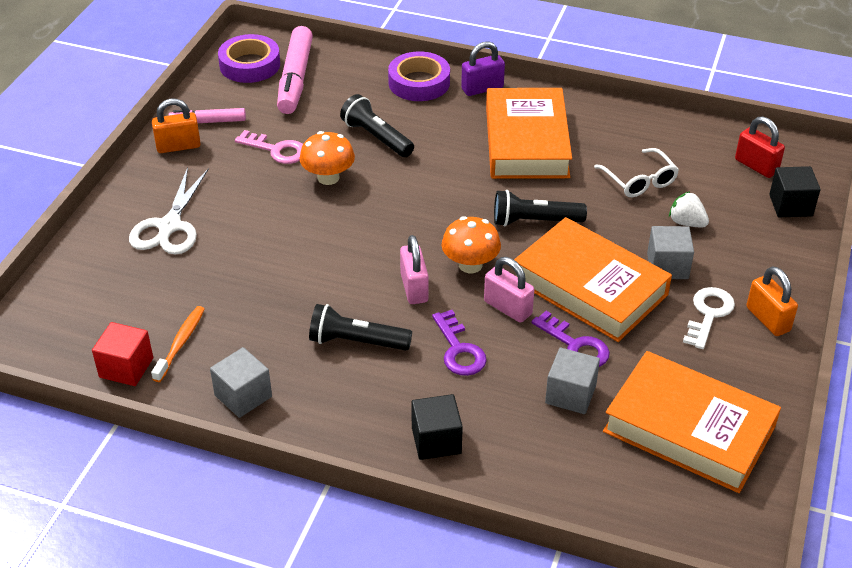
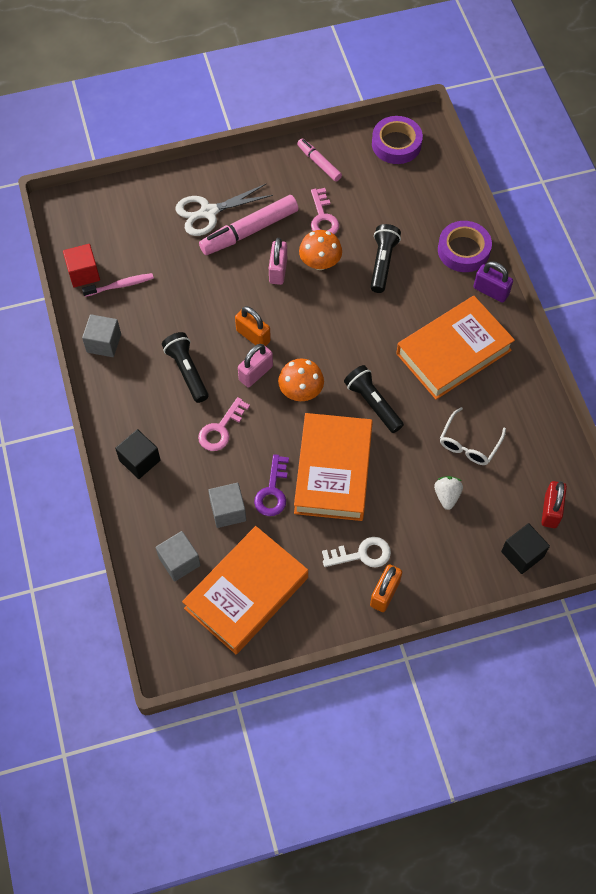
camera: 55 degrees right, 20 degrees up
(178, 146) = (282, 165): orange padlock -> orange padlock (253, 336)
(181, 343) = (120, 285): orange toothbrush -> pink toothbrush
(295, 79) = (404, 178): pink marker -> pink marker (249, 231)
(459, 350) = (221, 429): purple key -> pink key
(507, 308) = (277, 434): pink padlock -> pink padlock (278, 270)
(667, 266) = (391, 506): grey cube -> grey cube (179, 561)
(689, 429) = (246, 593): orange book -> orange book turned 45 degrees clockwise

